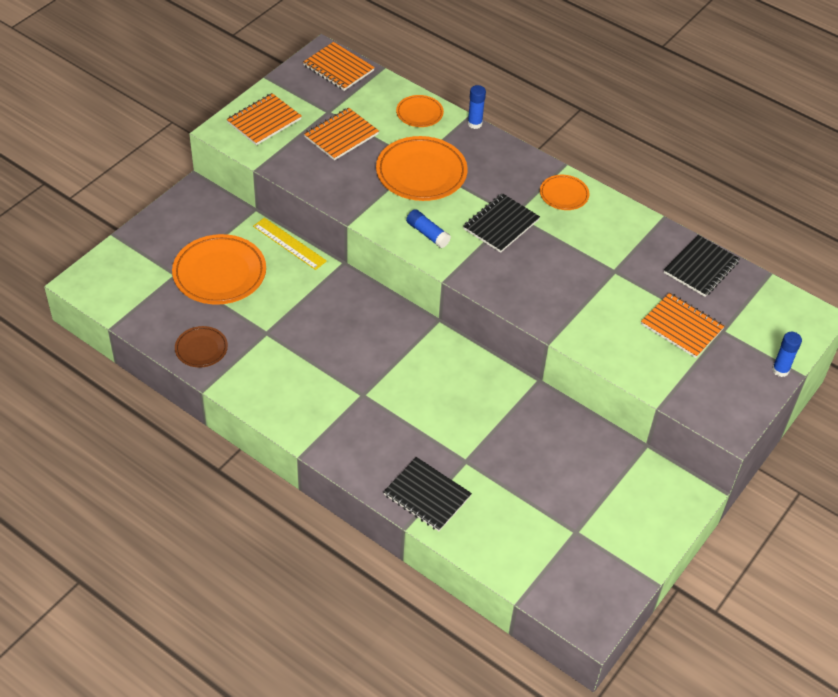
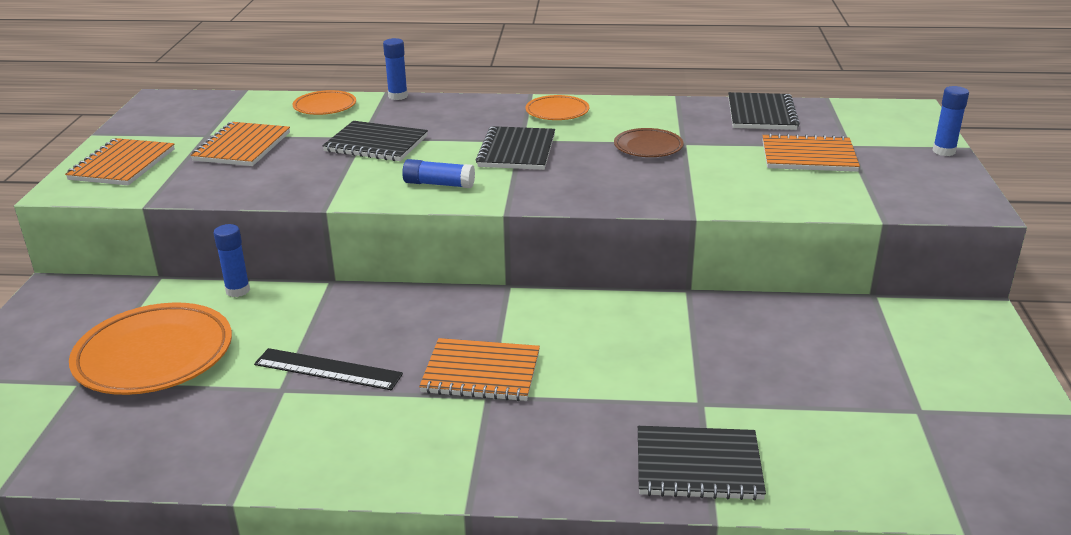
camera: 30 degrees left, 20 degrees down
(201, 349) = (189, 450): brown plate -> brown plate (648, 147)
(289, 243) = (238, 290): yellow ruler -> blue glue stick
(297, 331) = (328, 369): none -> black ruler
(338, 68) = (188, 104): orange notebook -> orange notebook (481, 373)
(421, 173) = (376, 144): orange plate -> black notebook

